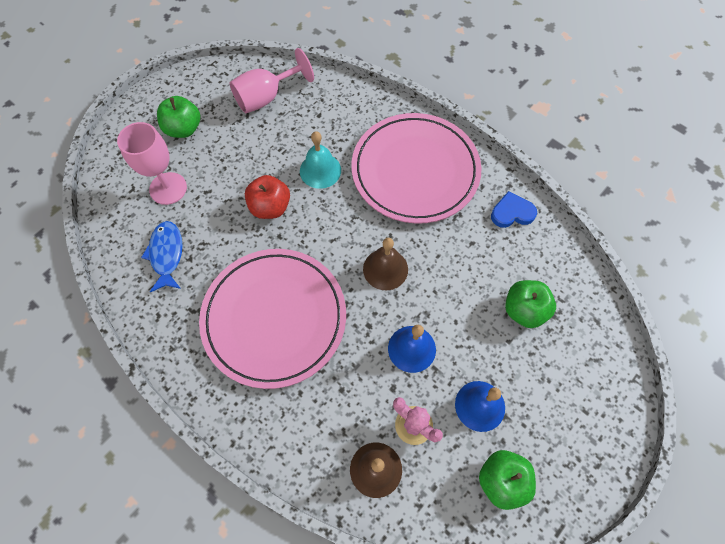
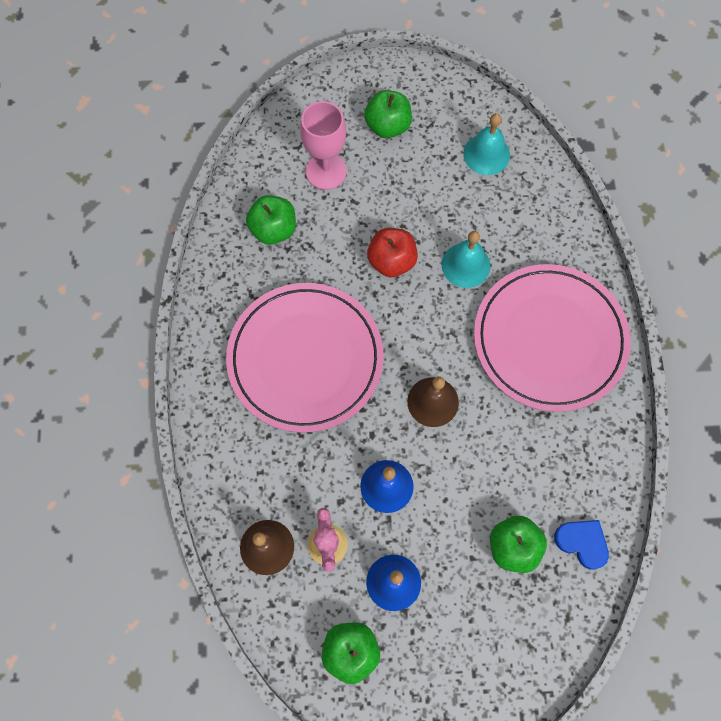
camera: 45 degrees right, 5 degrees up
(166, 254) = (273, 229): blue fish -> green apple
(266, 97) = (486, 154): pink goblet -> turquoise bell
(512, 212) = (597, 456): blue heart -> blue heart (582, 542)

